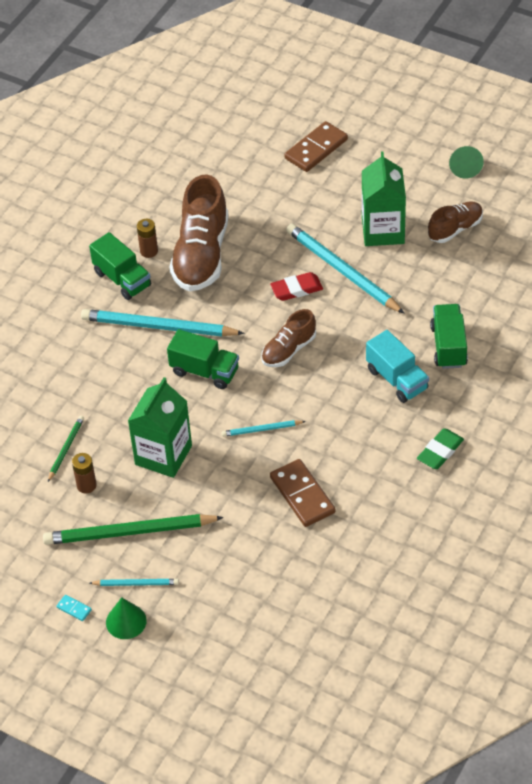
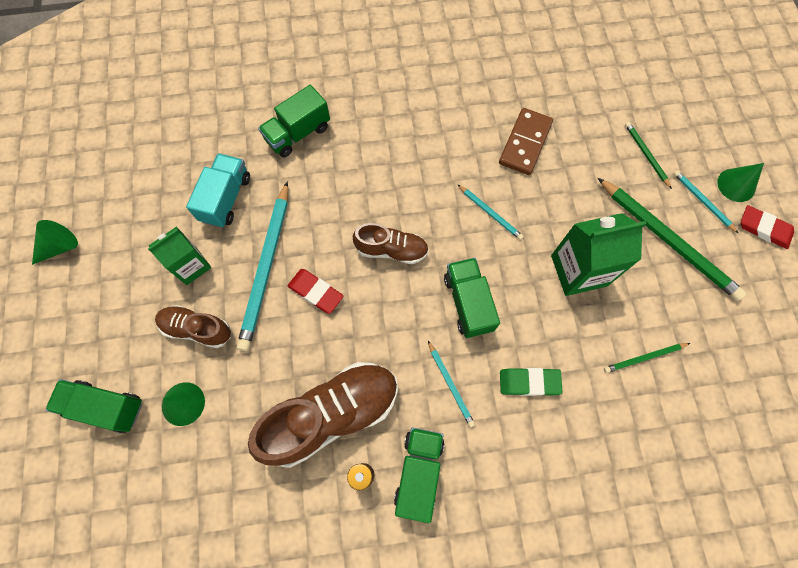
camera: 130 degrees left, 20 degrees up
(74, 608) = (764, 229): turquoise domino -> red eraser
(86, 485) = (660, 309): brown battery -> none
(158, 327) = (450, 384): turquoise pencil -> turquoise pencil, size x0.49
(212, 576) = (646, 155): none -> green pencil
(282, 186) = (183, 403): none -> green cone
(316, 149) = (105, 407): brown domino -> green truck
(383, 230) = (191, 266): green carton -> green carton, size x0.66
(397, 379) = (360, 149): turquoise truck -> turquoise truck (226, 198)
(440, 451) = (408, 80): green eraser -> green eraser (529, 382)
(455, 229) = (152, 207): brown shoe -> brown shoe (197, 329)

